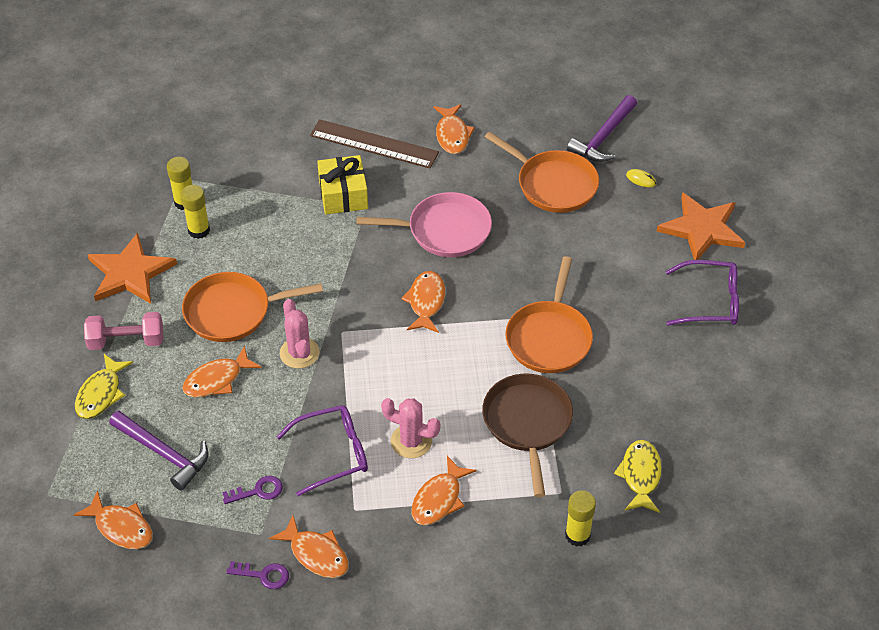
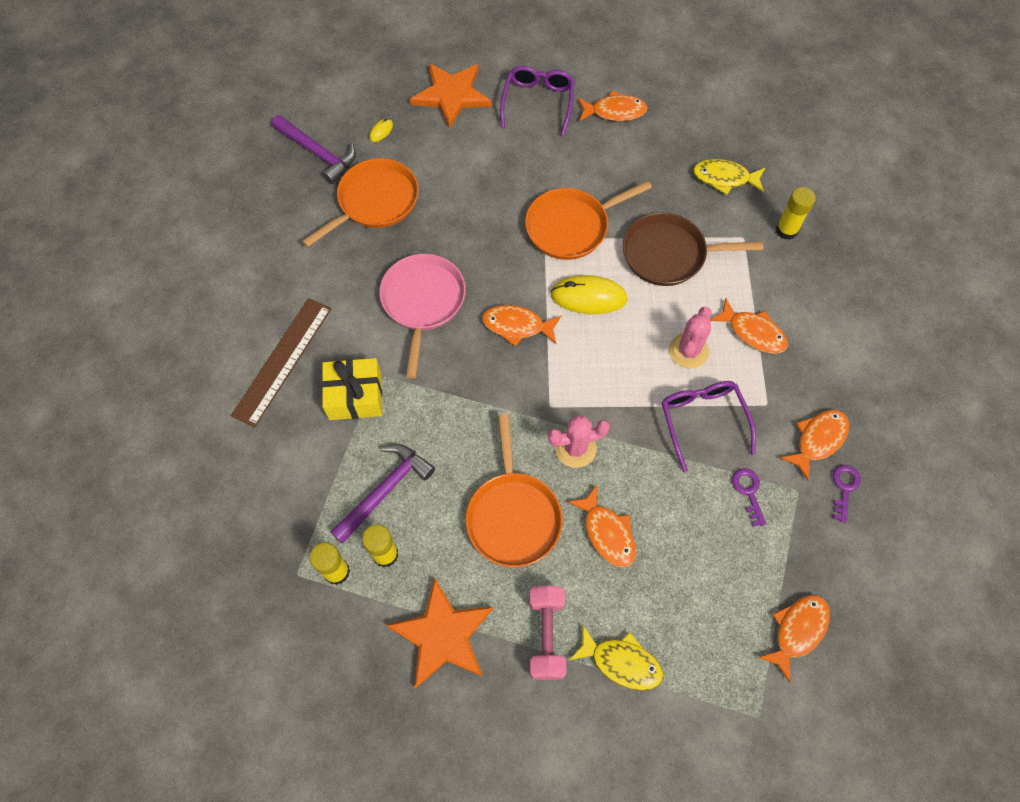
camera: 85 degrees left, 15 degrees up
(163, 453) = (702, 588): purple hammer -> purple hammer (385, 491)
(452, 135) = (285, 284): orange fish -> orange fish (614, 111)
(465, 356) = (588, 297): none -> yellow mouse
(549, 338) = (571, 227): orange pan -> orange pan turned 135 degrees clockwise

